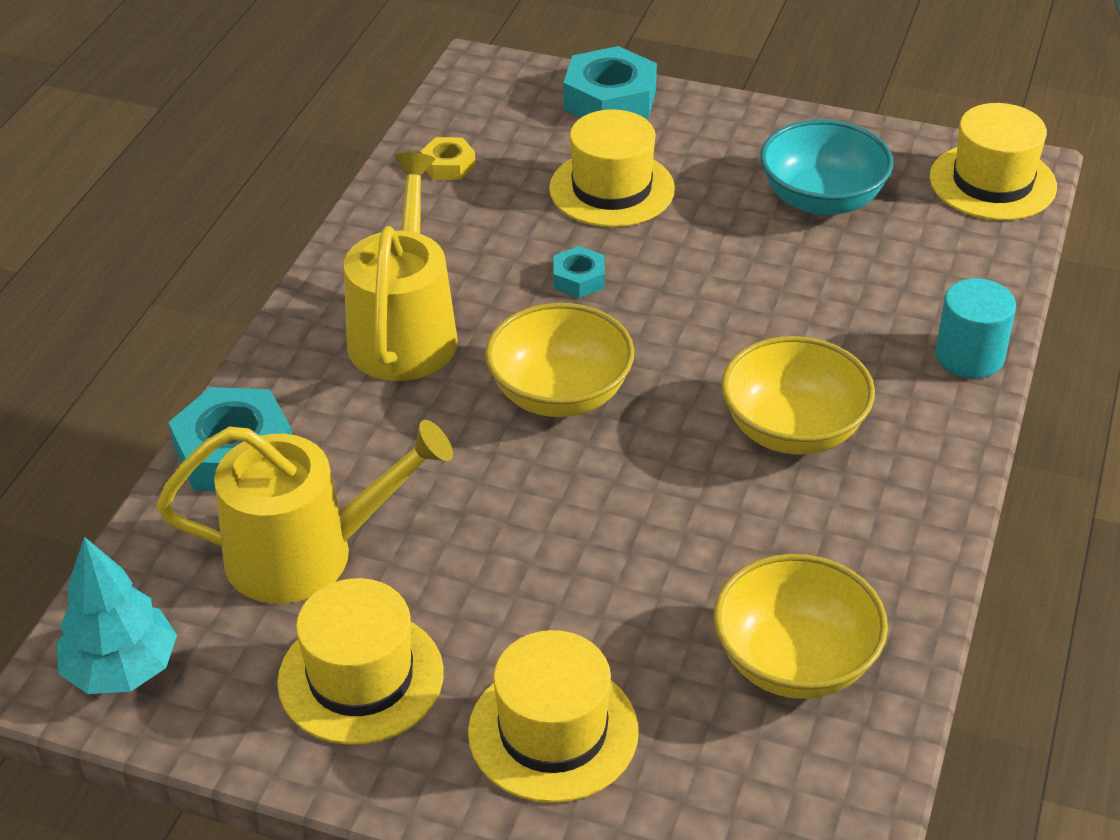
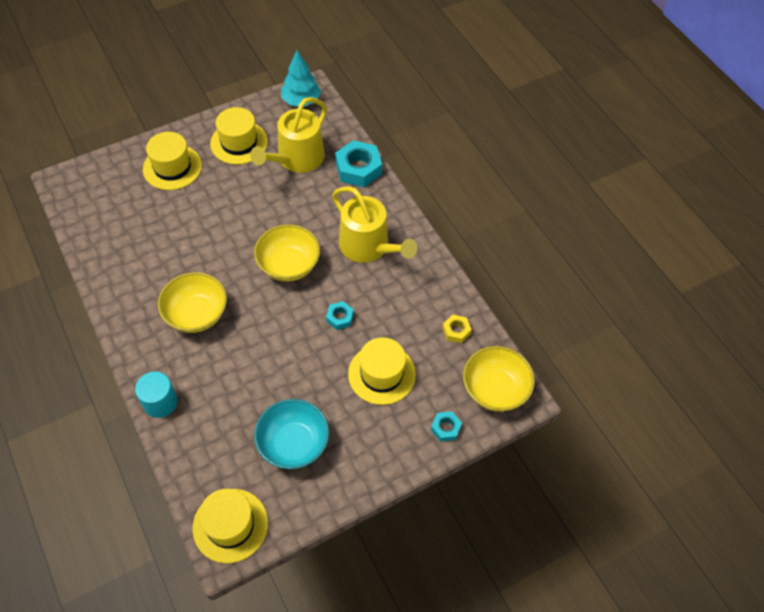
camera: 130 degrees right, 15 degrees up
(610, 100) = (445, 428): turquoise nut -> turquoise nut, size x0.53
(795, 661) = (123, 234): yellow bowl -> yellow bowl (495, 389)

